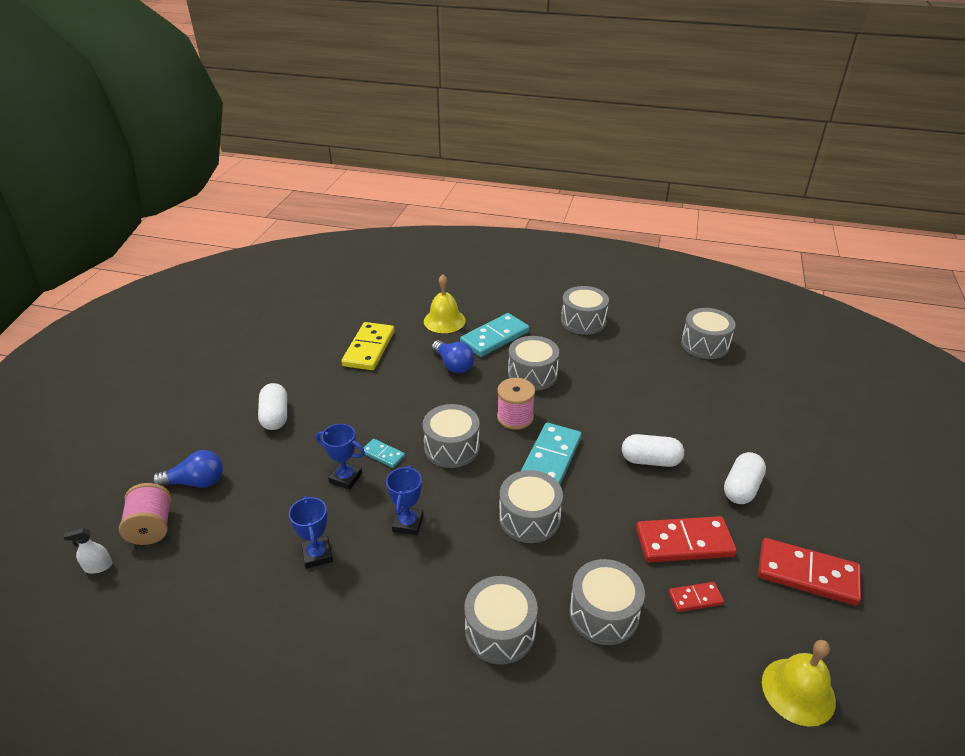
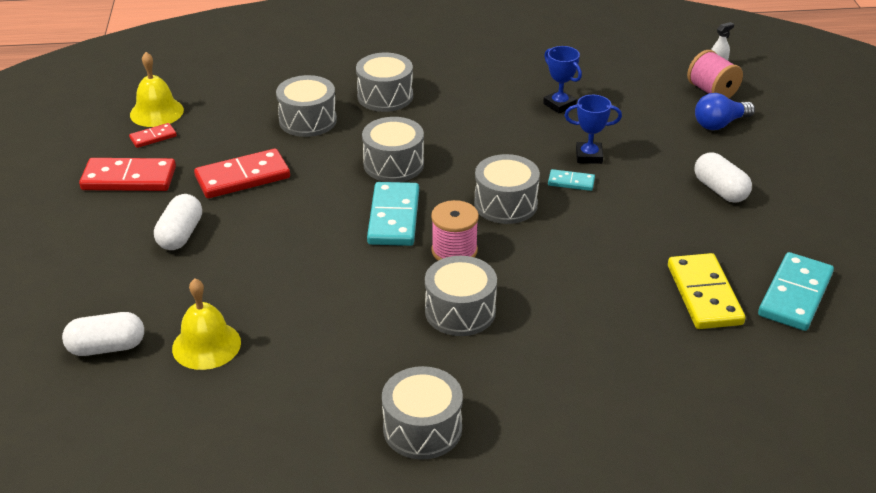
camera: 160 degrees right, 0 degrees up
(408, 523) = (502, 138): blue trophy -> none
(444, 321) = (641, 370): yellow bell -> yellow bell (206, 345)
(453, 365) = (573, 299): blue light bulb -> none
(495, 338) = (545, 358): turquoise domino -> turquoise domino (795, 295)
(650, 460) = (282, 240): white capsule -> white capsule (107, 347)
(695, 598) = (232, 143): red domino -> red domino (153, 137)
(705, 344) = (212, 431): grey drum -> none

